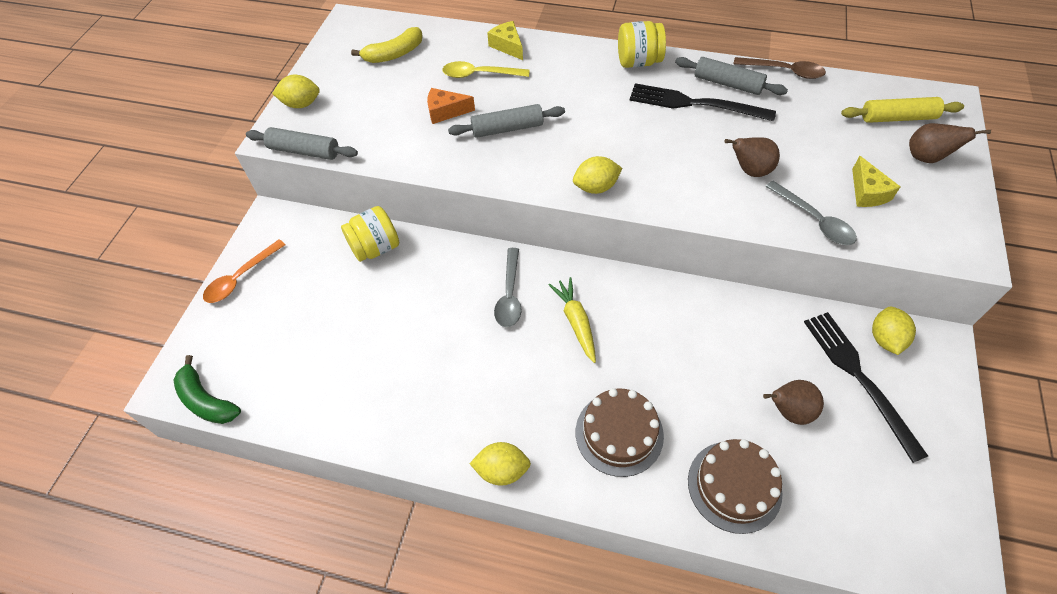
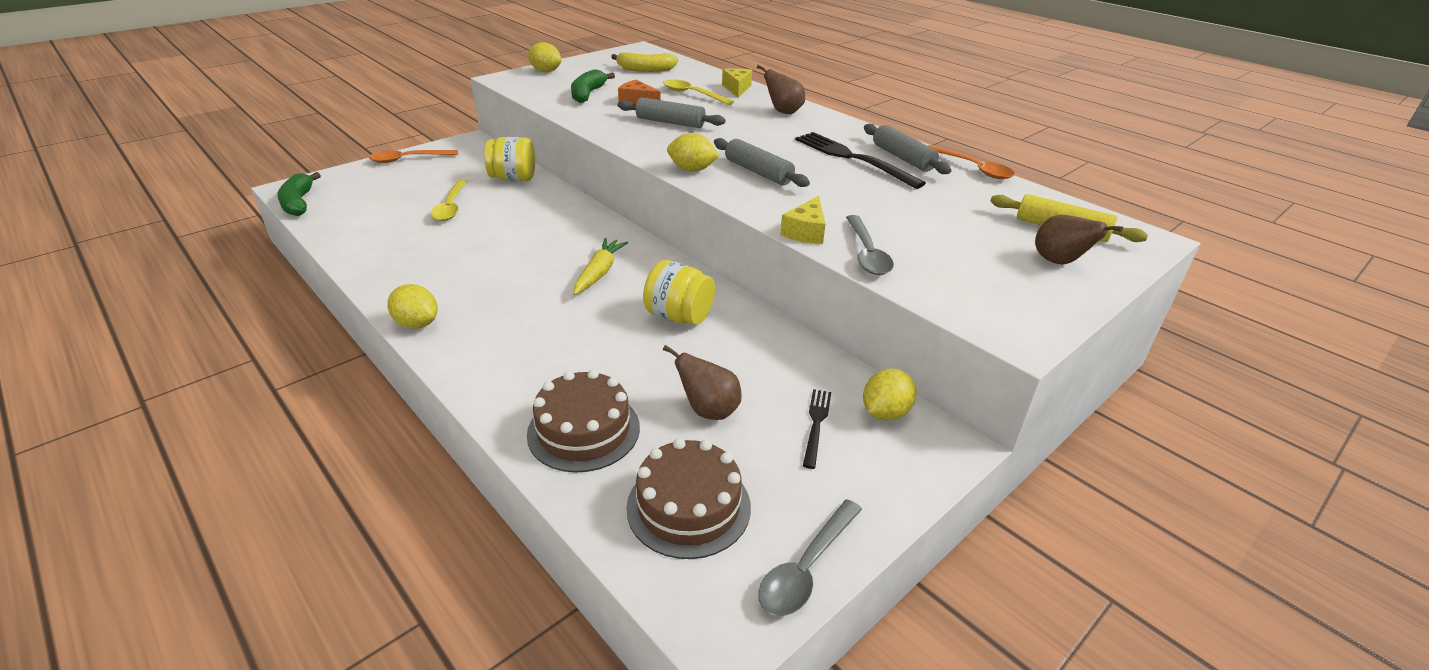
camera: 30 degrees right, 20 degrees down
(304, 151) = (512, 89): grey rolling pin -> grey rolling pin (758, 172)
(363, 318) = (450, 207): none -> yellow spoon
(386, 122) = (588, 94): none -> green banana
(509, 295) = (570, 238): grey spoon -> grey spoon (806, 568)
(619, 433) = (535, 348): brown cake -> brown cake (688, 506)
(638, 62) = (836, 125): yellow jar -> yellow jar (679, 316)
(750, 171) = (846, 206): brown pear -> brown pear (783, 112)
(784, 71) = (973, 168): brown spoon -> orange spoon
(859, 377) = (816, 424): black fork -> black fork, size x0.52
(867, 192) = (952, 258): yellow cheese -> yellow cheese (806, 232)

